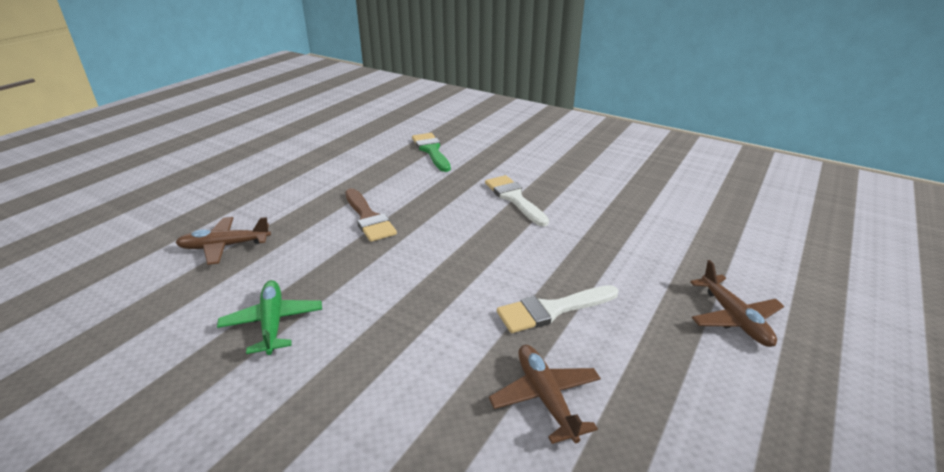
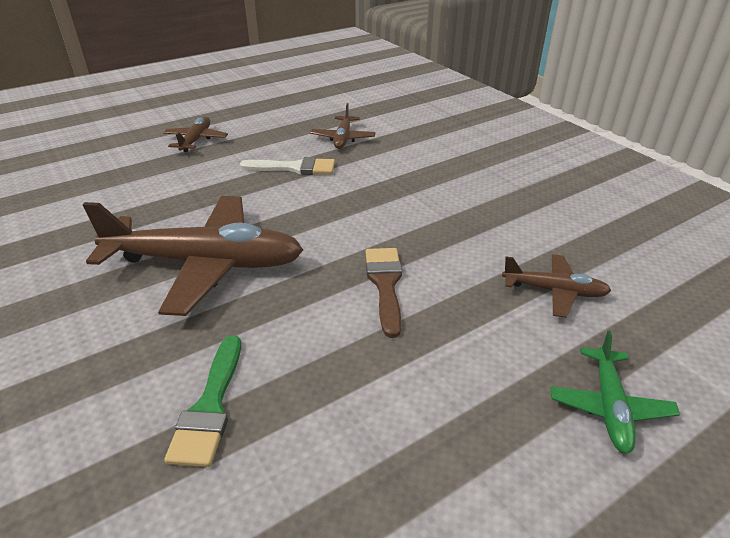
camera: 155 degrees left, 5 degrees up
(272, 323) = (494, 206): green plane -> green plane (609, 407)
(514, 198) = (206, 264): white brush -> brown plane

